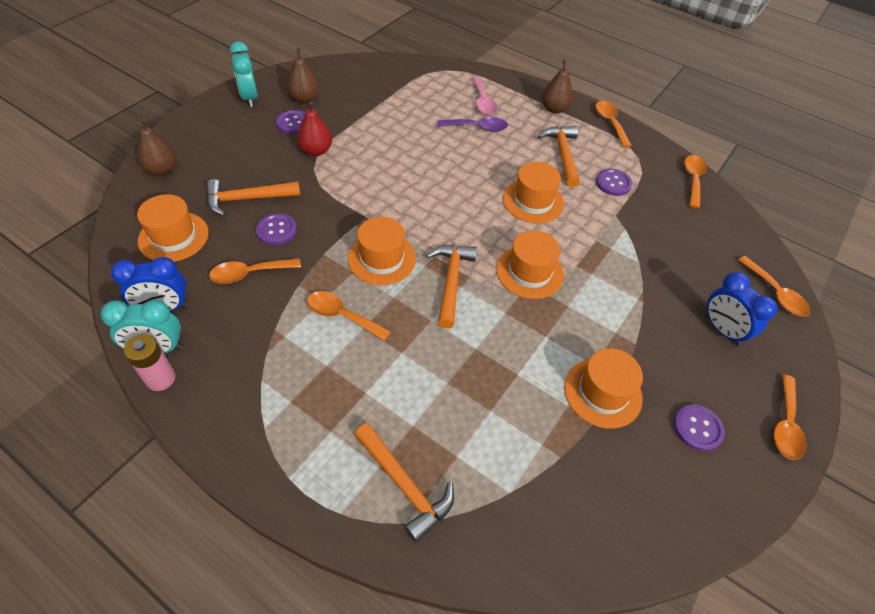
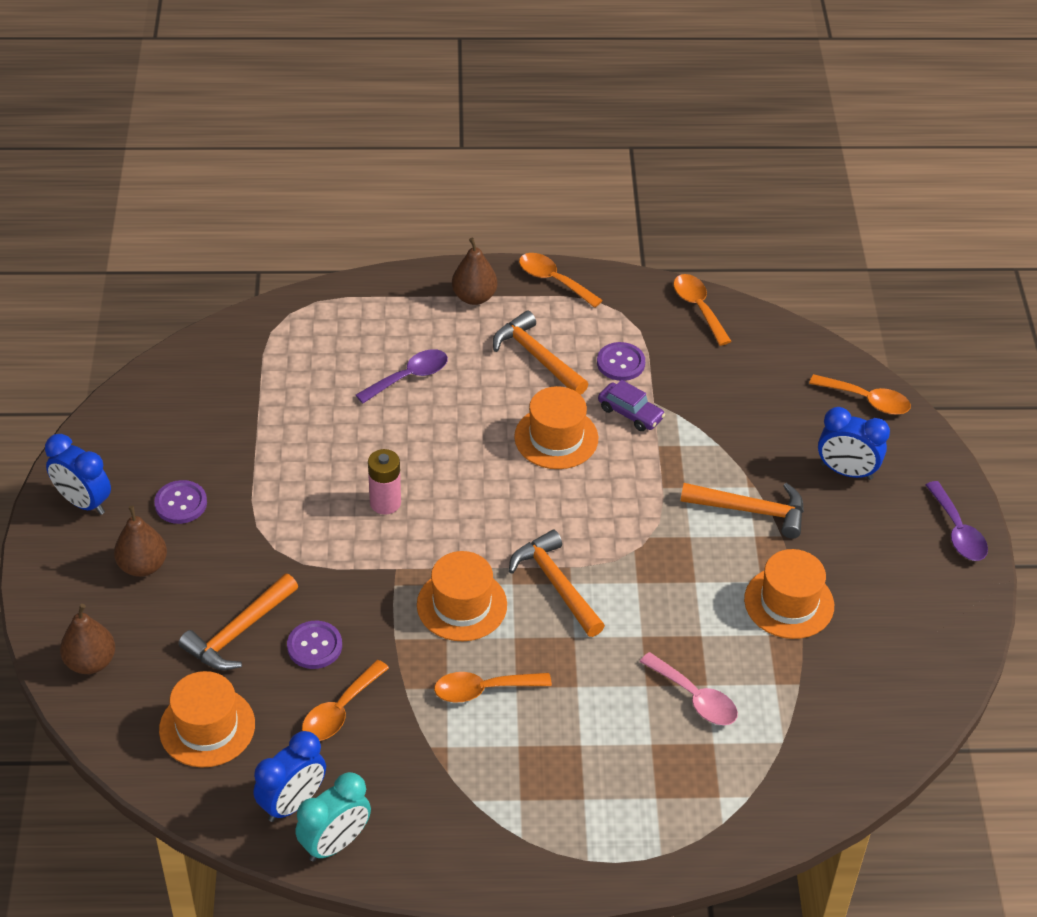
camera: 35 degrees left, 5 degrees down
(160, 378) = (372, 865): pink battery -> pink battery (385, 503)
(250, 98) = (83, 502): turquoise clock -> blue clock
(304, 99) = (156, 461): brown pear -> brown pear (143, 566)
(316, 151) = (250, 523): red pear -> none
(404, 485) = (692, 796): orange hammer -> orange hammer (751, 510)
(483, 102) = (381, 335): pink spoon -> pink spoon (695, 698)
(529, 272) = (623, 523): orange hat -> none
(594, 213) = (630, 413): none -> purple car
(697, 428) = (890, 582): purple button -> none
(785, 425) = (957, 531): orange spoon -> purple spoon

